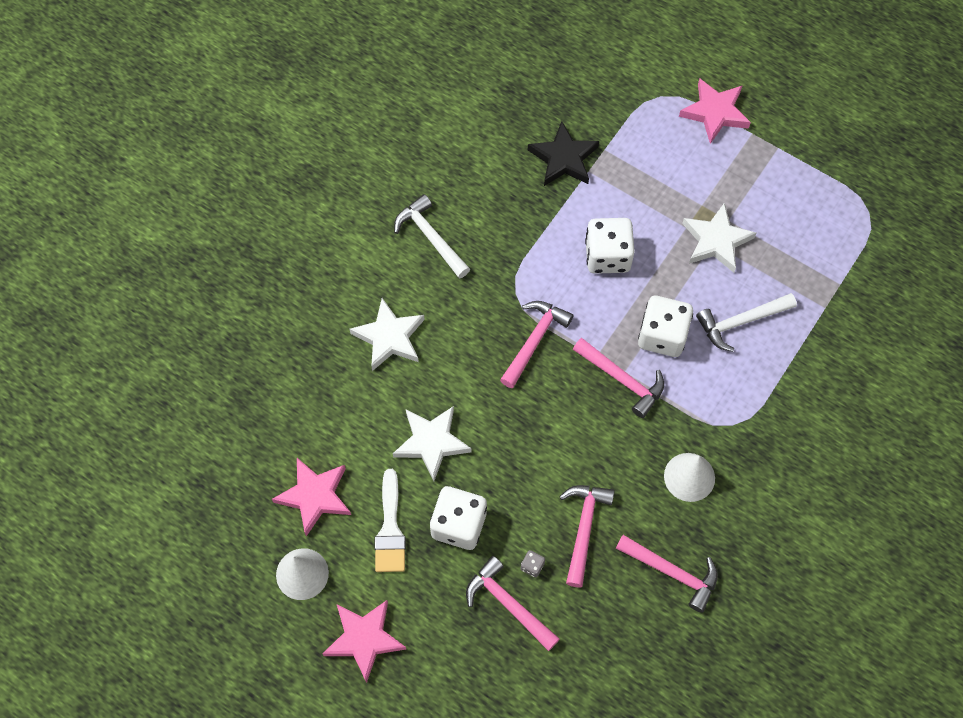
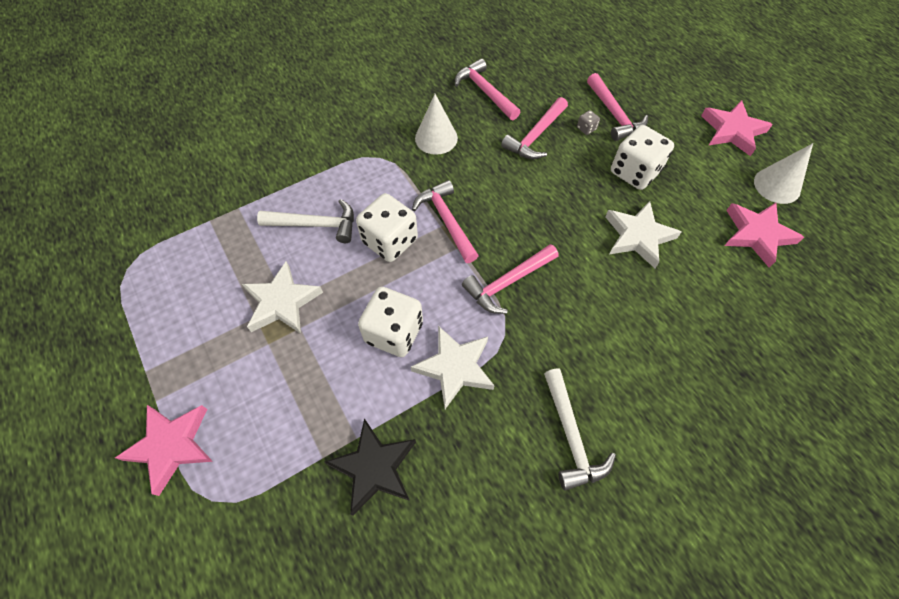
camera: 155 degrees left, 5 degrees down
(389, 337) = (651, 343): white star -> white star (455, 367)
(390, 529) = (694, 189): white brush -> none

